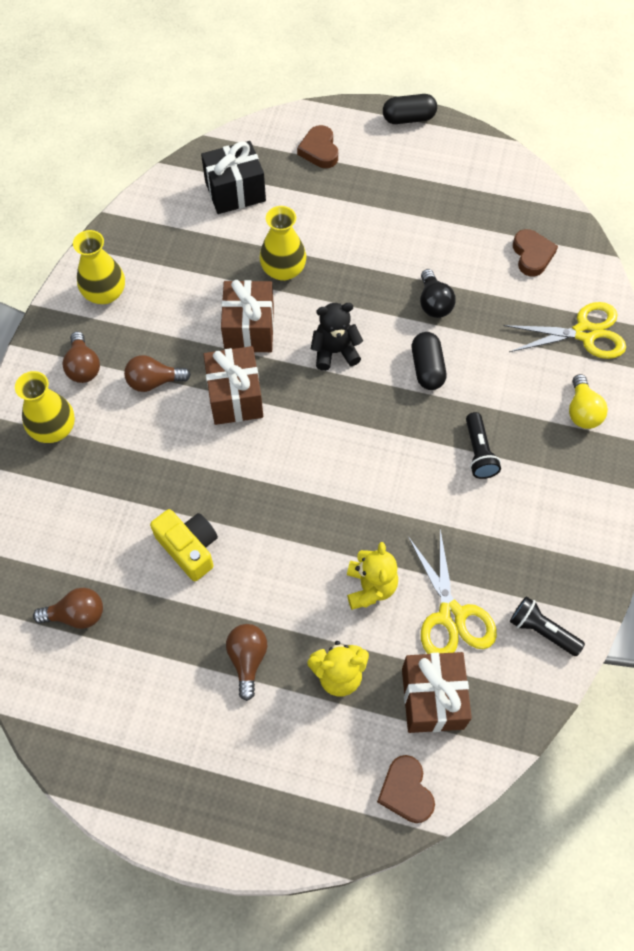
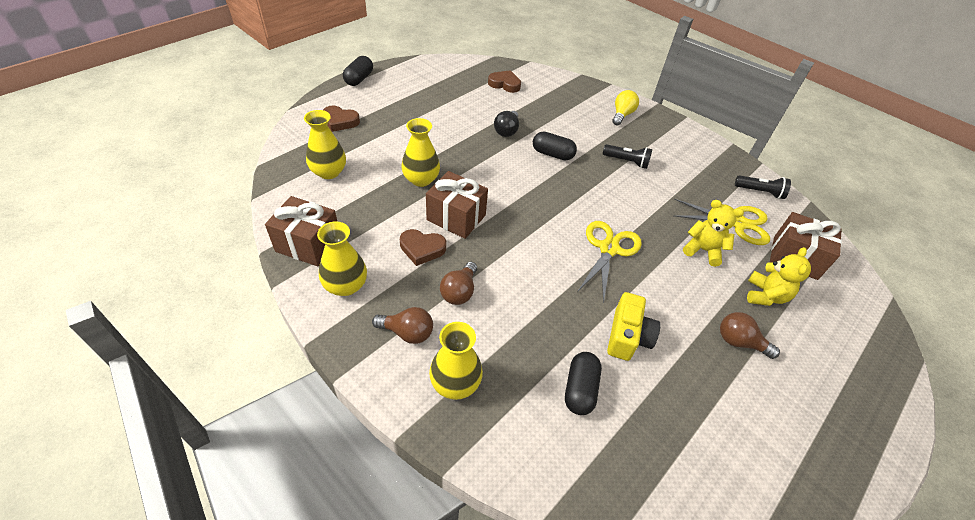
camera: 65 degrees left, 15 degrees down
(77, 615) = (658, 448): brown light bulb -> none
(102, 528) = (580, 389): none -> black capsule
(189, 548) = (627, 336): yellow camera -> yellow camera turned 120 degrees clockwise
(235, 191) = (329, 172): black gift -> yellow vase
(235, 397) = (509, 250): brown gift -> brown gift (308, 244)
(335, 352) = (509, 186): black teddy bear -> none
(406, 791) = (860, 300): brown heart -> brown heart (422, 249)
(433, 303) = (506, 131): black light bulb -> black light bulb turned 90 degrees clockwise
(542, 630) = (760, 192): black flashlight -> black flashlight turned 135 degrees counterclockwise
(582, 411) = (622, 115): yellow light bulb -> yellow light bulb turned 90 degrees counterclockwise
(585, 333) = (571, 91): yellow scissors -> yellow scissors (609, 249)

